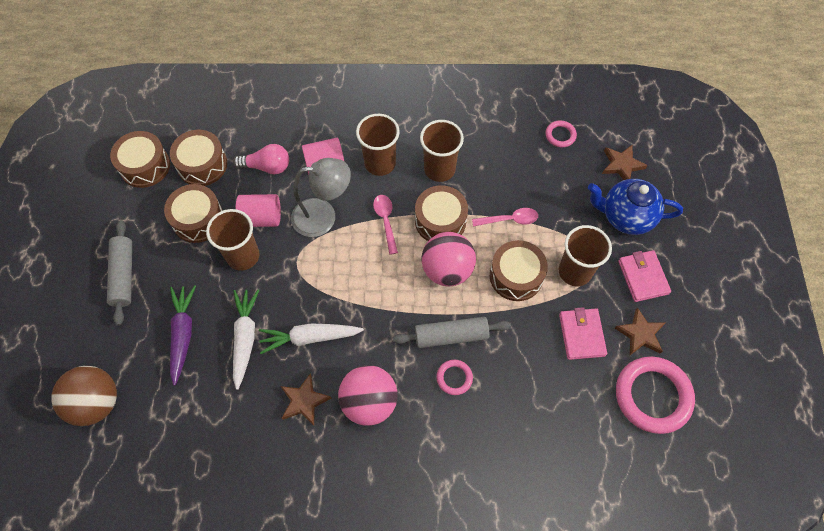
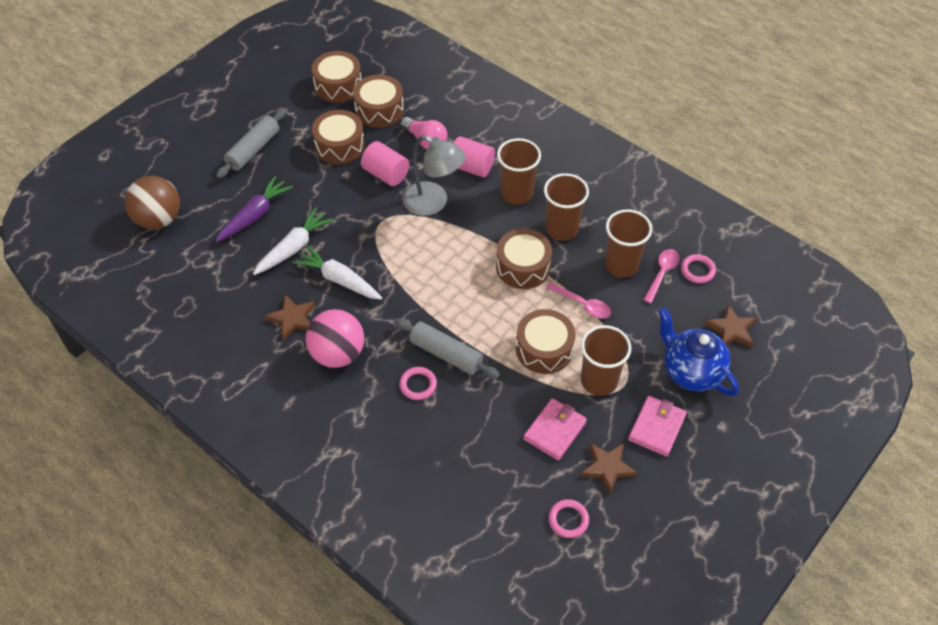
camera: 40 degrees right, 10 degrees down
(243, 256) = (347, 191): brown cup -> brown cup (621, 265)
(385, 221) = (478, 238): pink spoon -> pink spoon (662, 273)
(447, 270) = (491, 306): pink ball -> none
(652, 396) = (568, 520): pink ring -> pink ring, size x0.47

